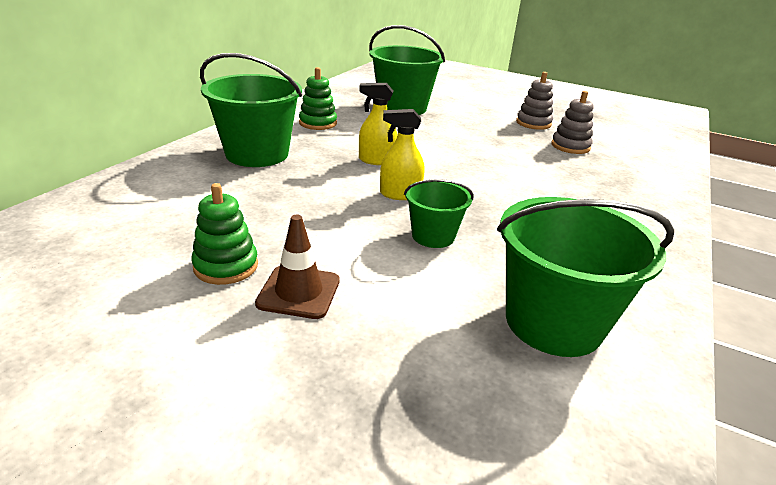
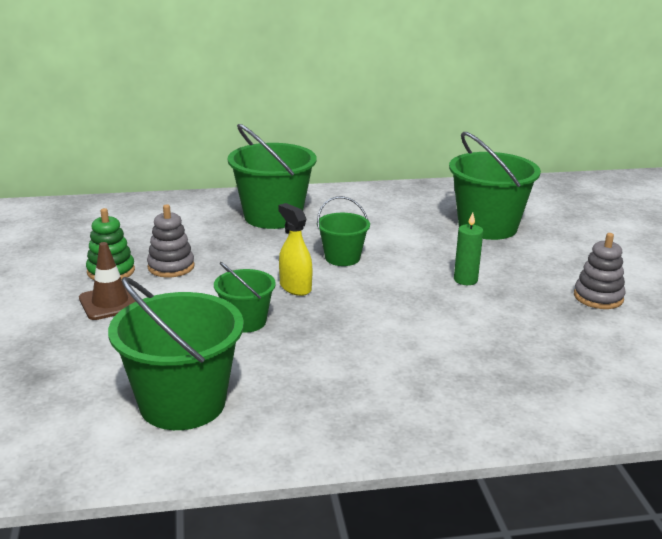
camera: 55 degrees right, 5 degrees down
(318, 123) = (372, 211): green stacking toy -> none
(376, 160) = (342, 258): yellow spray bottle -> green bucket
(467, 141) = (465, 280): none -> green candle
(570, 146) = (570, 334): grey stacking toy -> grey stacking toy (171, 267)

